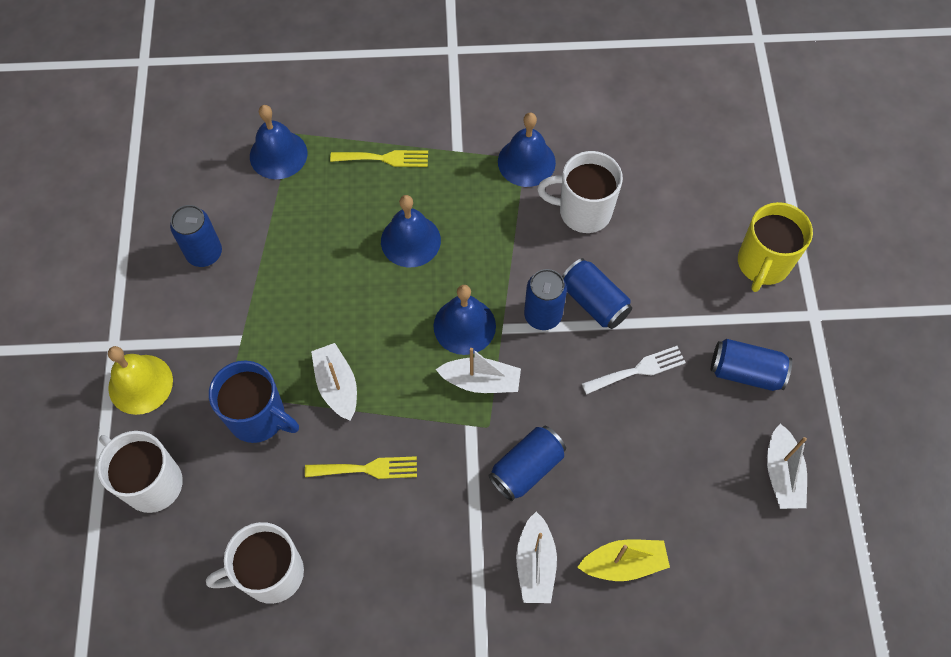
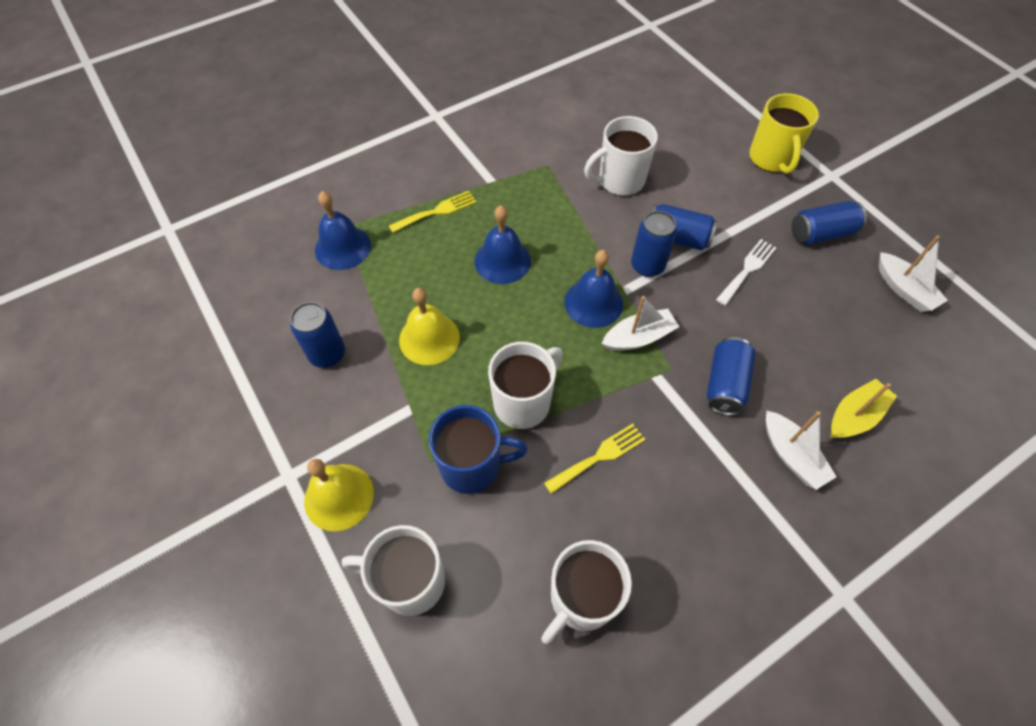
camera: 30 degrees left, 5 degrees down
(297, 283) = (429, 338): none -> yellow bell
(337, 386) = (523, 402): white boat -> white mug
(526, 162) = (551, 166): blue bell -> none

